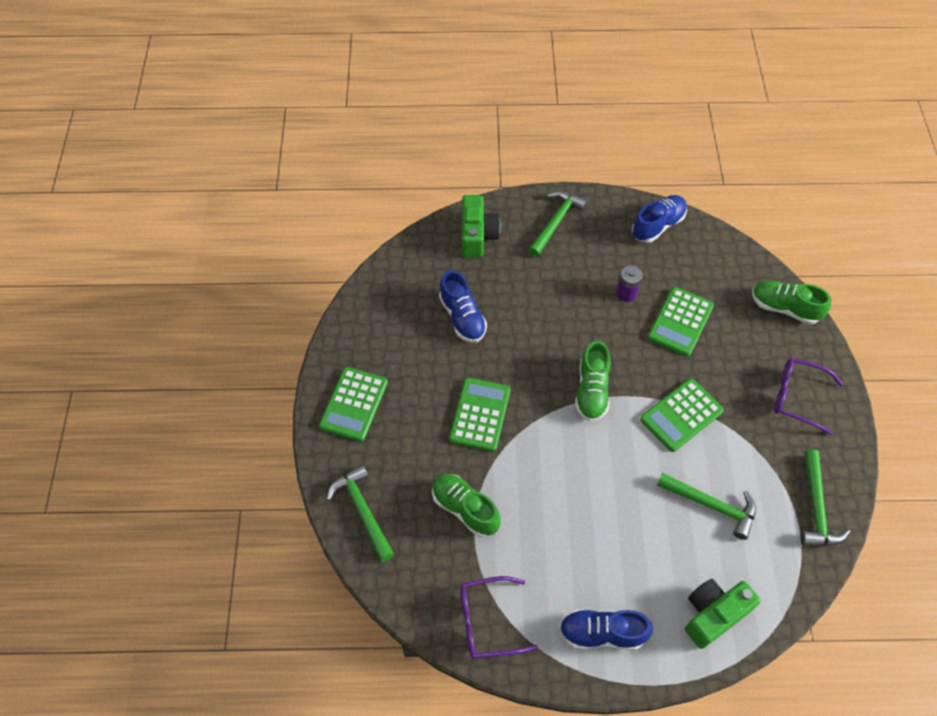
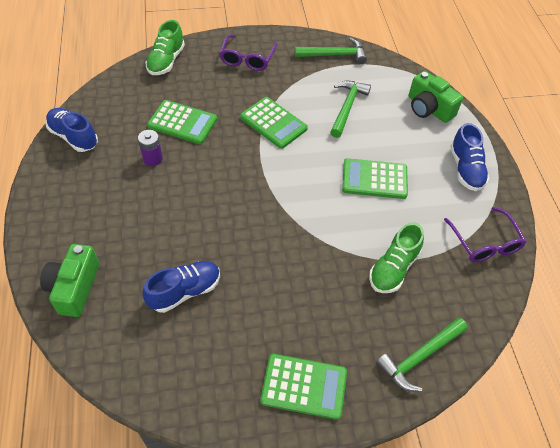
camera: 100 degrees left, 5 degrees down
(477, 235) = (74, 287): green camera -> green camera turned 75 degrees counterclockwise
(480, 414) = (296, 265): green calculator -> green calculator (374, 179)
(556, 222) = (62, 216): green hammer -> none
(591, 391) = (259, 181): green shoe -> none

